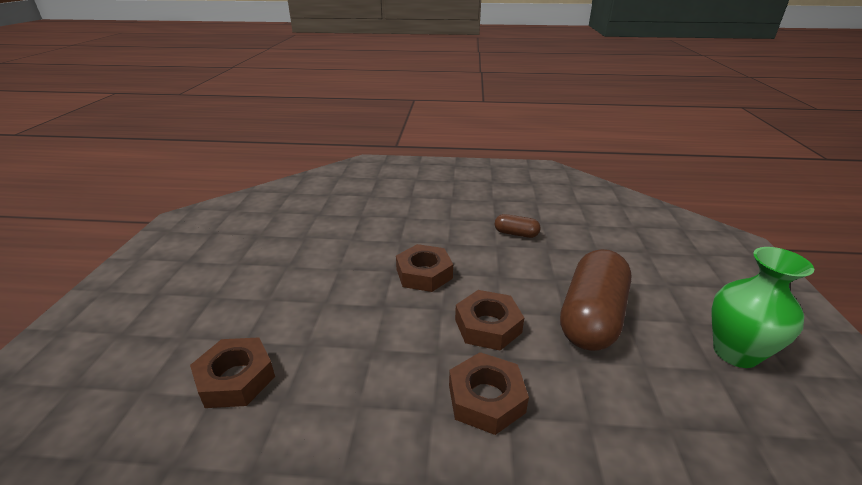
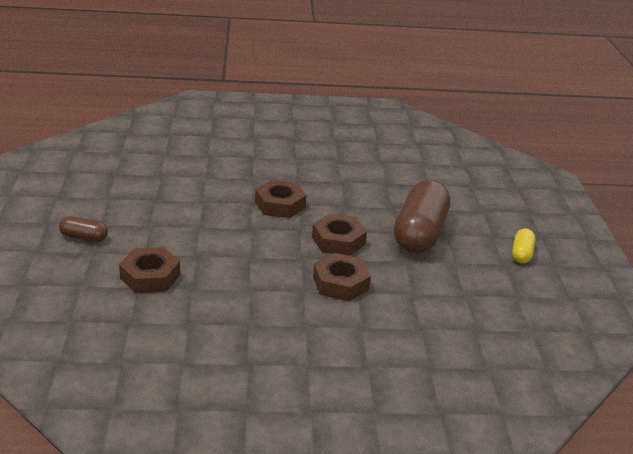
camera: 10 degrees left, 0 degrees up
(516, 234) = (358, 171): brown capsule -> brown capsule (84, 237)
(735, 352) = (521, 254): green vase -> yellow capsule

